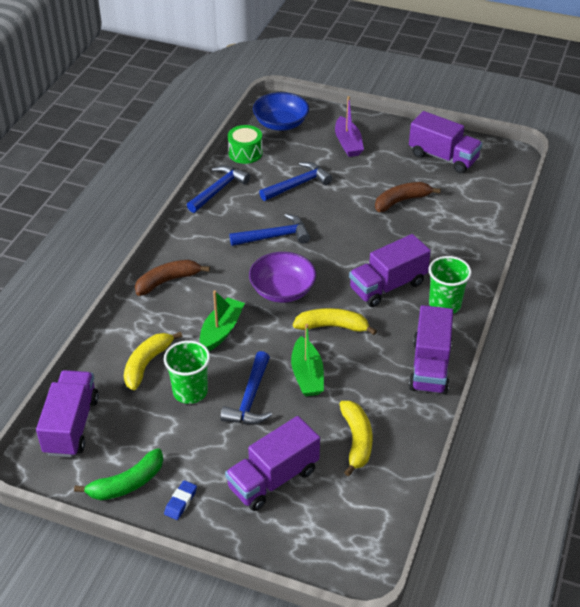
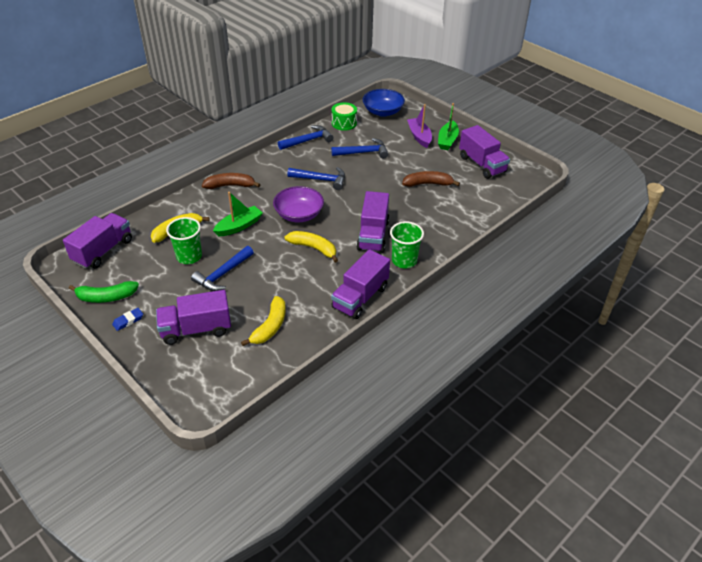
camera: 25 degrees right, 0 degrees up
(307, 375) = (271, 273): green boat -> green boat (447, 140)
(348, 143) = (419, 136): purple boat -> purple boat turned 150 degrees clockwise
(387, 286) = (373, 235): purple truck -> purple truck turned 75 degrees counterclockwise

